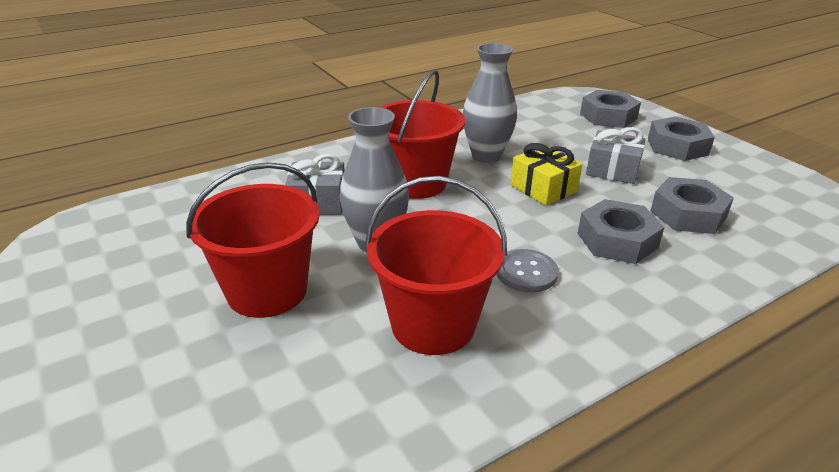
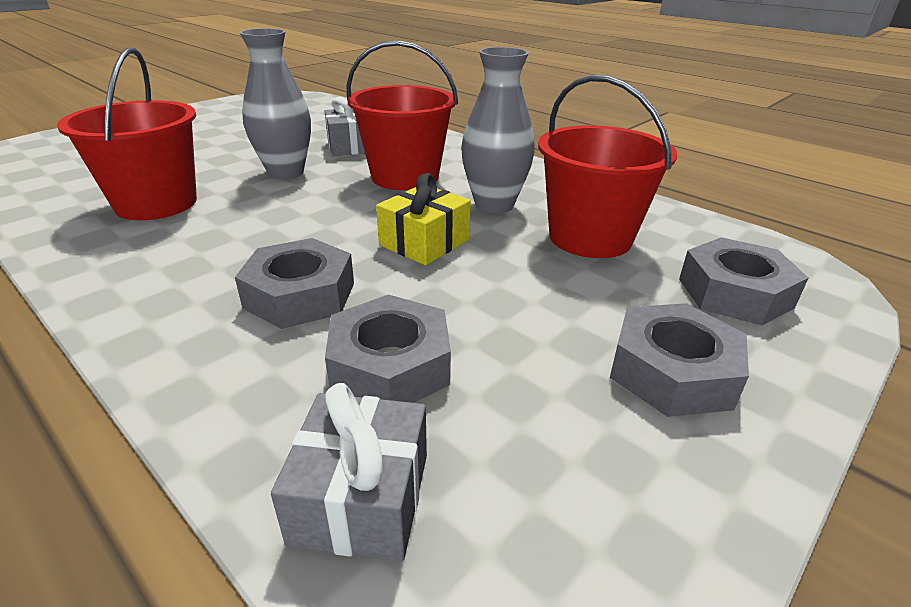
camera: 75 degrees right, 0 degrees up
(267, 291) = (218, 148): red bucket -> red bucket (590, 237)
(526, 272) = (230, 239): grey button -> none
(612, 170) = (513, 294): grey gift -> grey gift (361, 498)

